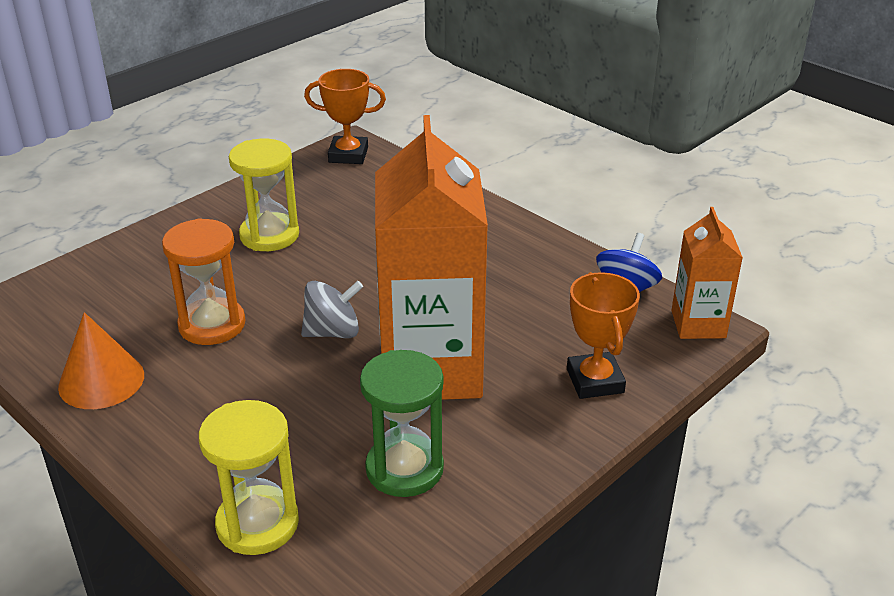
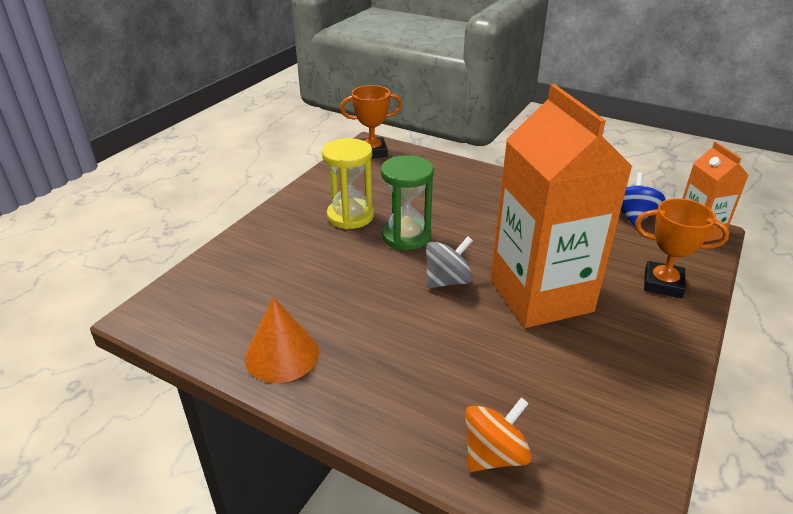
camera: 15 degrees left, 0 degrees up
(212, 325) = (348, 291): orange hourglass -> none
(257, 523) = (494, 454): yellow hourglass -> orange spinning top
(404, 469) = (578, 380): green hourglass -> green hourglass (406, 236)
(595, 381) = (663, 284): orange trophy -> orange trophy turned 45 degrees counterclockwise

